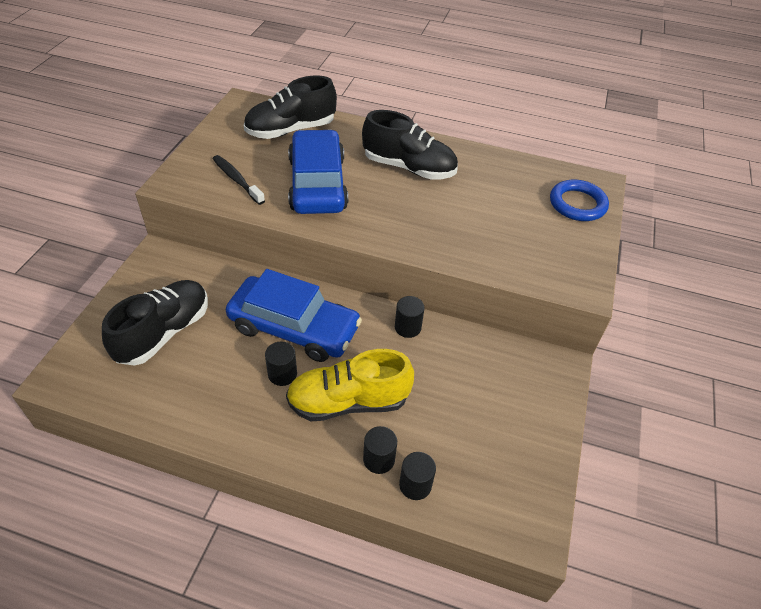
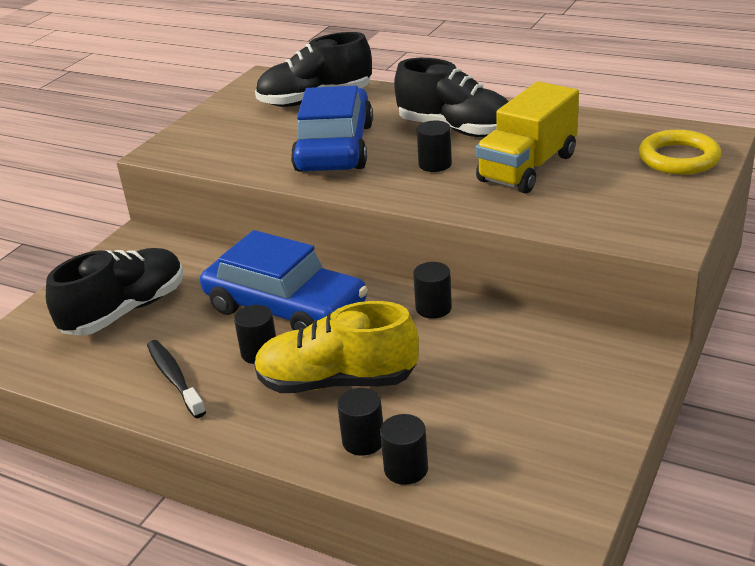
camera: 15 degrees right, 15 degrees down
(237, 180) = (237, 146): black toothbrush -> black toothbrush (174, 378)
(400, 205) = (435, 164): none -> black cylinder
(471, 211) = (527, 168): none -> yellow truck
(577, 204) = (678, 158): blue ring -> yellow ring

